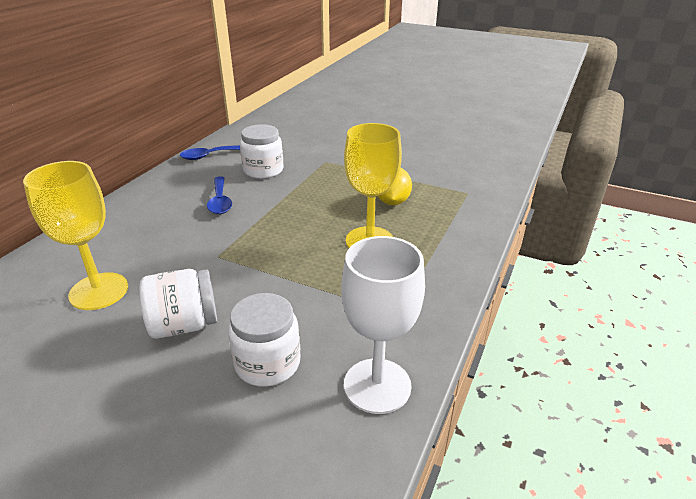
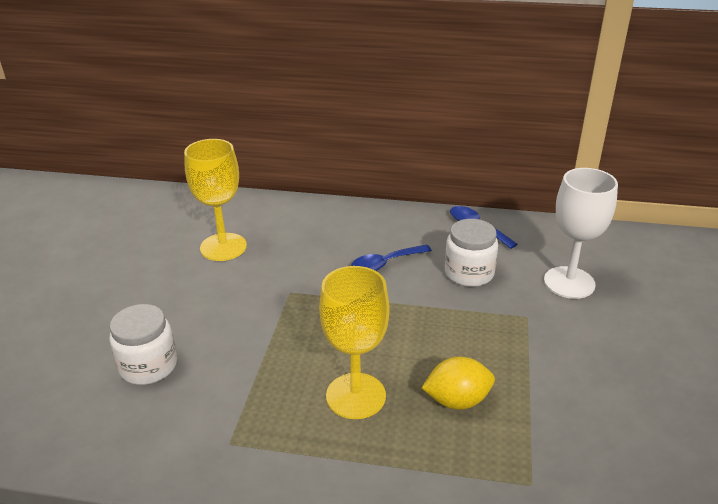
camera: 75 degrees right, 0 degrees up
(184, 325) = (190, 304): white jar -> none
(377, 385) = (124, 445): white goblet -> white goblet (569, 282)

